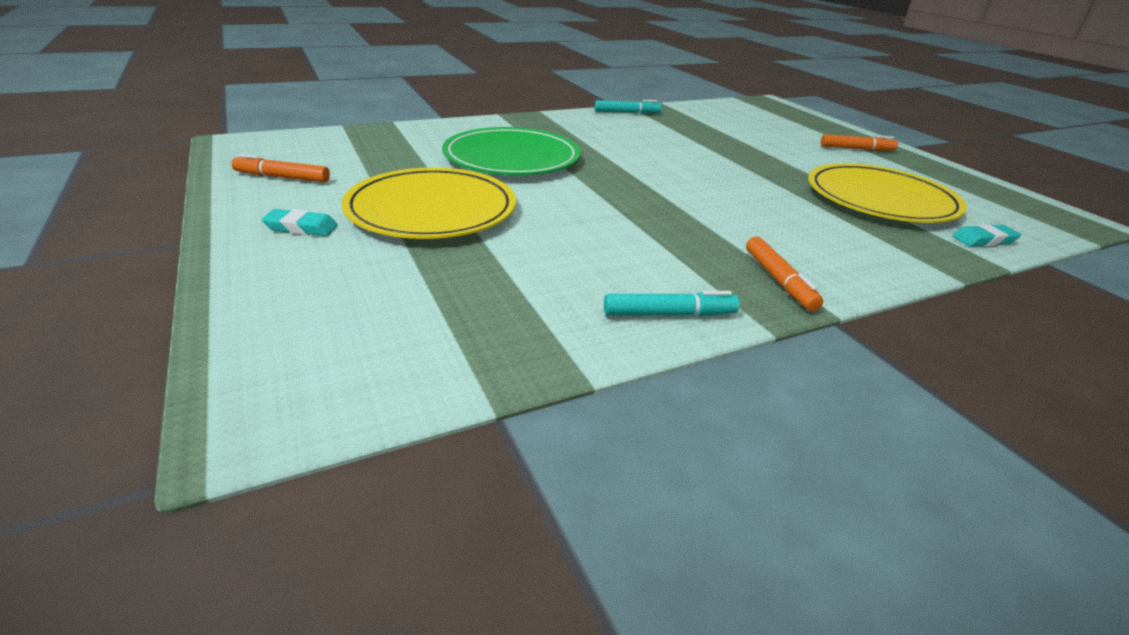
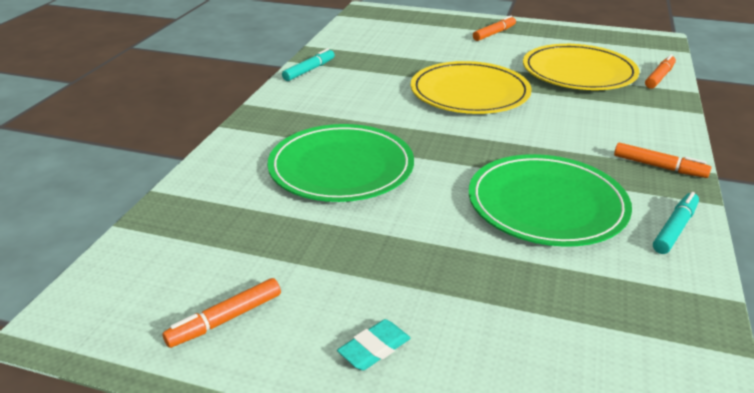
camera: 45 degrees left, 0 degrees up
(431, 209) = (410, 256): yellow plate -> yellow plate (469, 93)
(597, 241) = (546, 204): none -> green plate
(984, 240) = (659, 77): turquoise eraser -> orange marker

